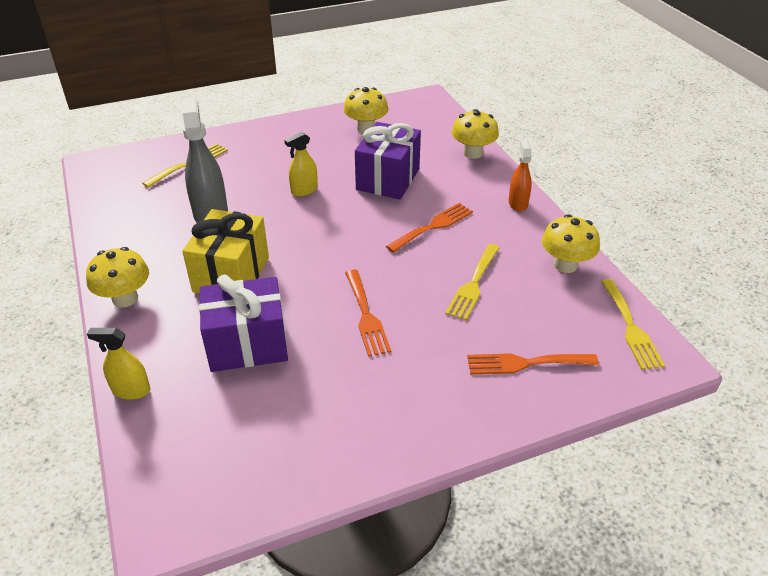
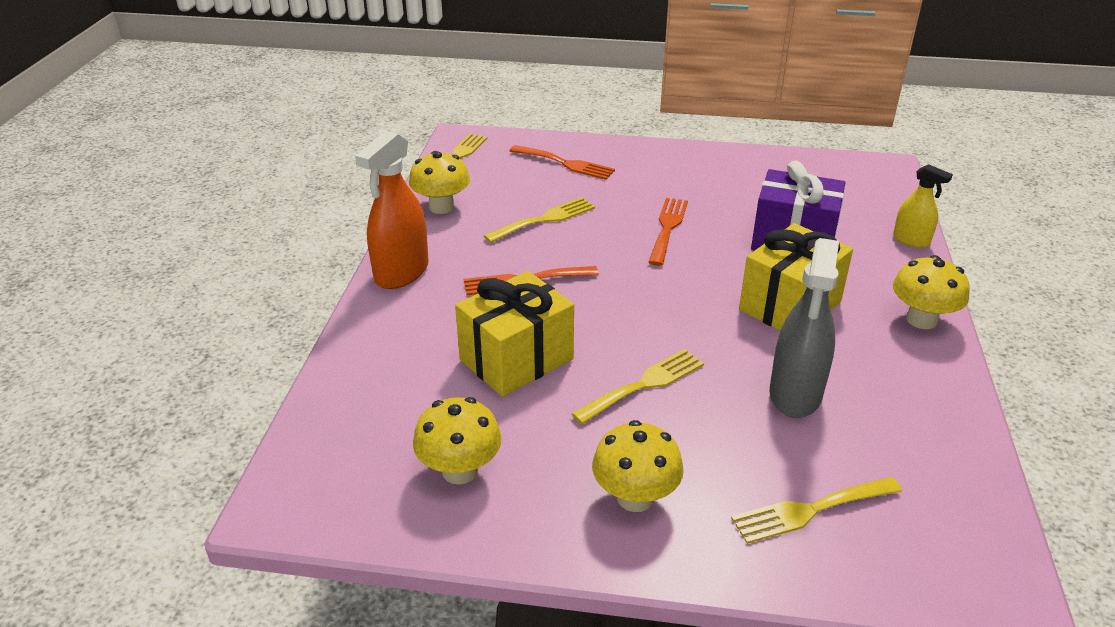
camera: 150 degrees left, 5 degrees down
(304, 190) = (644, 384): yellow spray bottle -> yellow fork
(388, 179) = (516, 359): purple gift -> yellow gift
(473, 153) = (360, 357): yellow mushroom -> yellow mushroom (635, 497)
(518, 203) = (401, 273): orange spray bottle -> orange spray bottle, size x1.74

